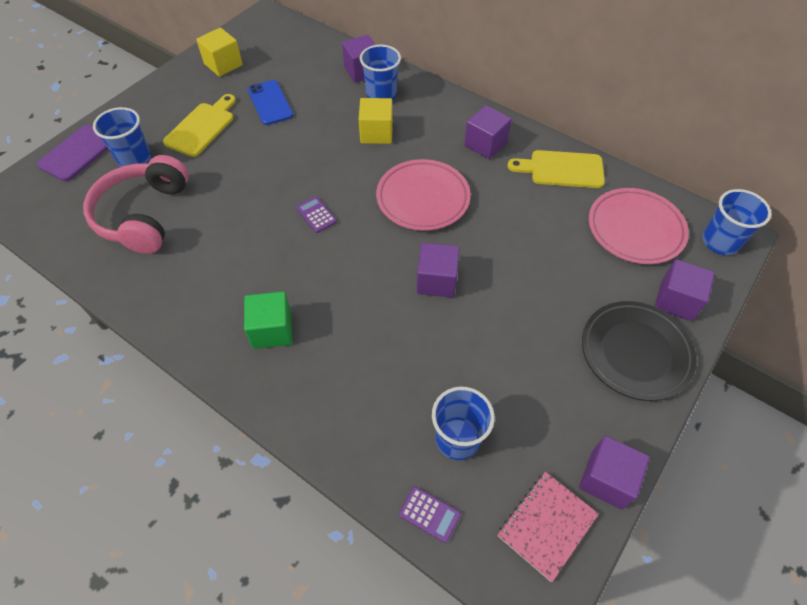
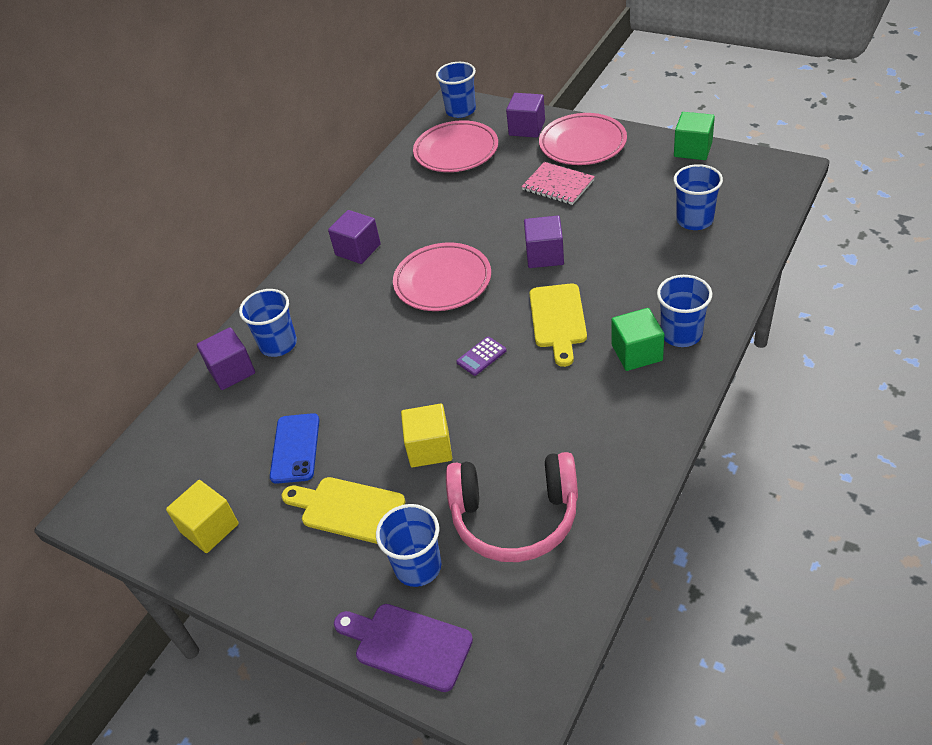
camera: 90 degrees left, 10 degrees down
(270, 103) = (295, 448): blue phone -> blue phone turned 60 degrees counterclockwise
(281, 374) = (681, 334): none -> blue cup
(376, 133) = (347, 335): yellow cube -> yellow cube (429, 448)
(429, 514) = (761, 224): purple calculator -> none
(546, 525) = (739, 171): pink notebook -> pink notebook (558, 185)
(562, 169) = (388, 197): yellow cutting board -> yellow cutting board (558, 319)
(606, 479) = (693, 149): purple cube -> green cube
(635, 352) = (582, 144): black plate -> pink plate

